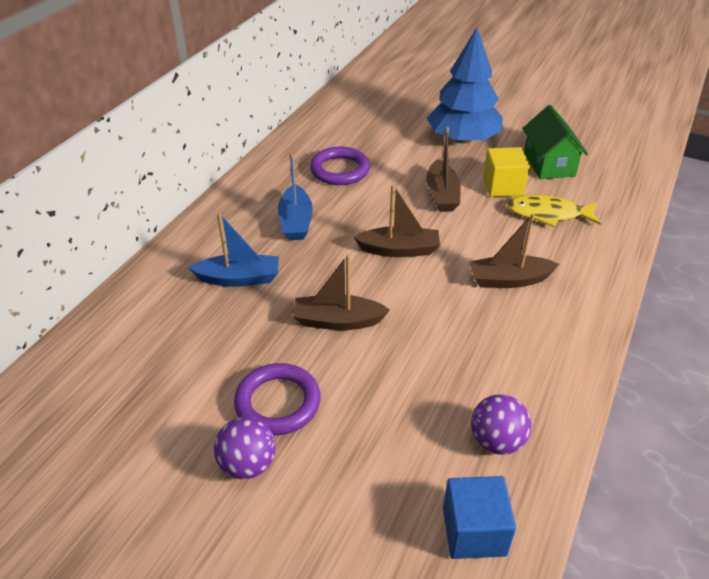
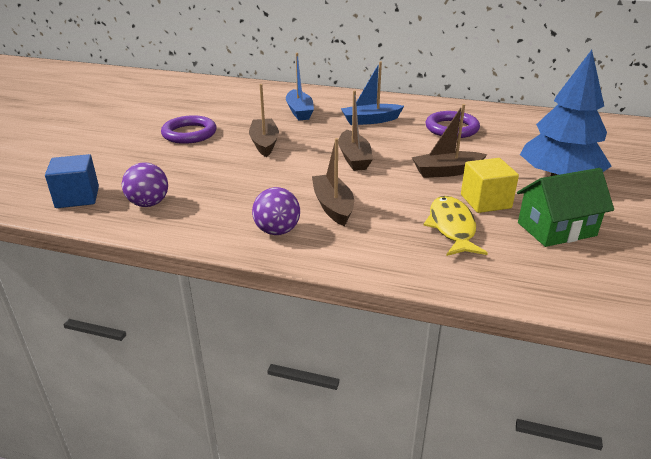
camera: 80 degrees right, 10 degrees down
(248, 464) = (144, 131): purple ball -> purple ball (277, 231)

